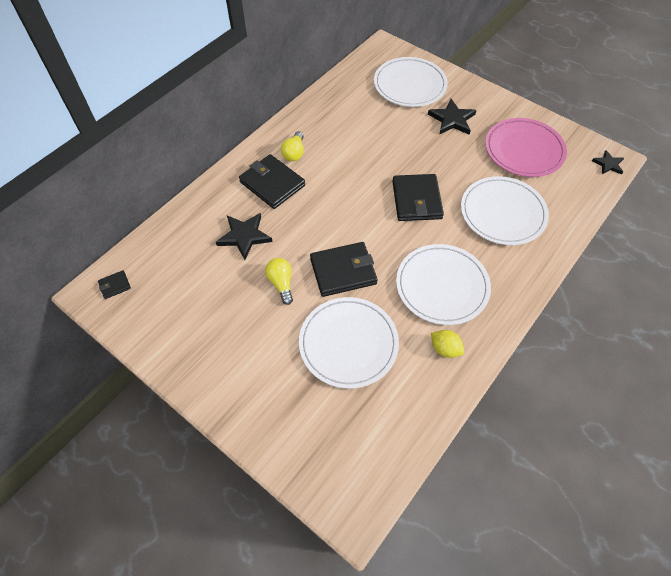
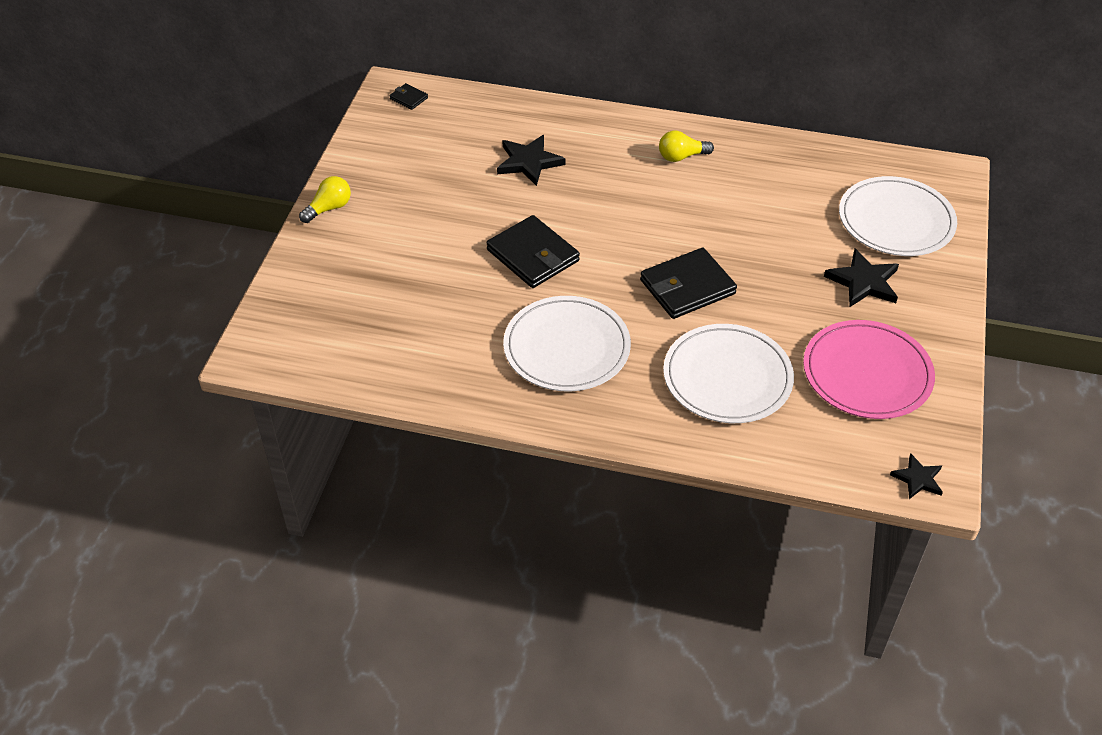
camera: 65 degrees right, 10 degrees down
(272, 184) = (619, 156): black wallet -> none
(281, 283) = (485, 212): yellow light bulb -> yellow light bulb (329, 208)
(348, 343) = (439, 290): white plate -> none
(445, 349) = (478, 374): yellow lemon -> none

